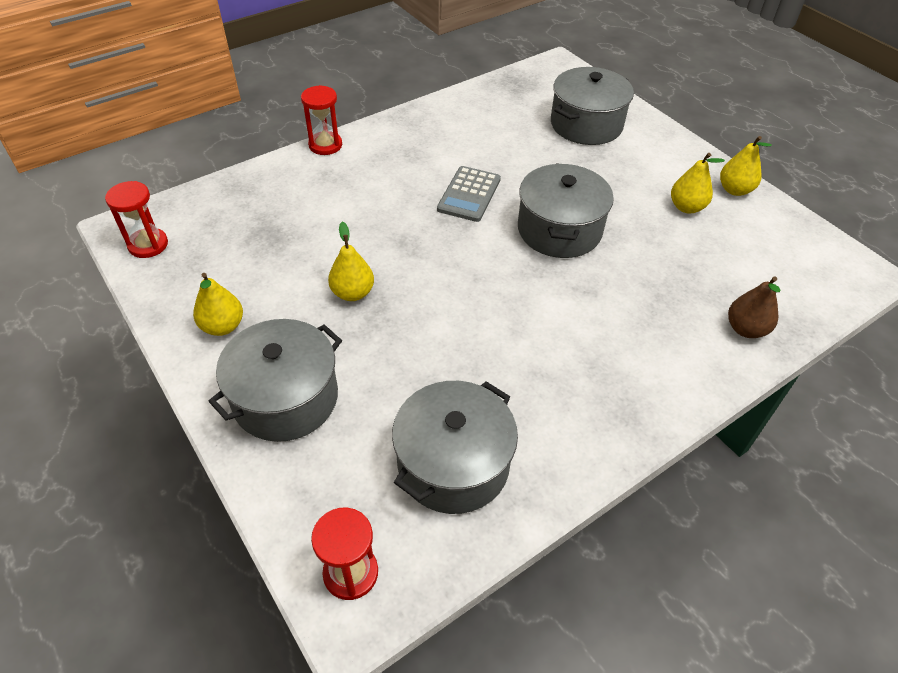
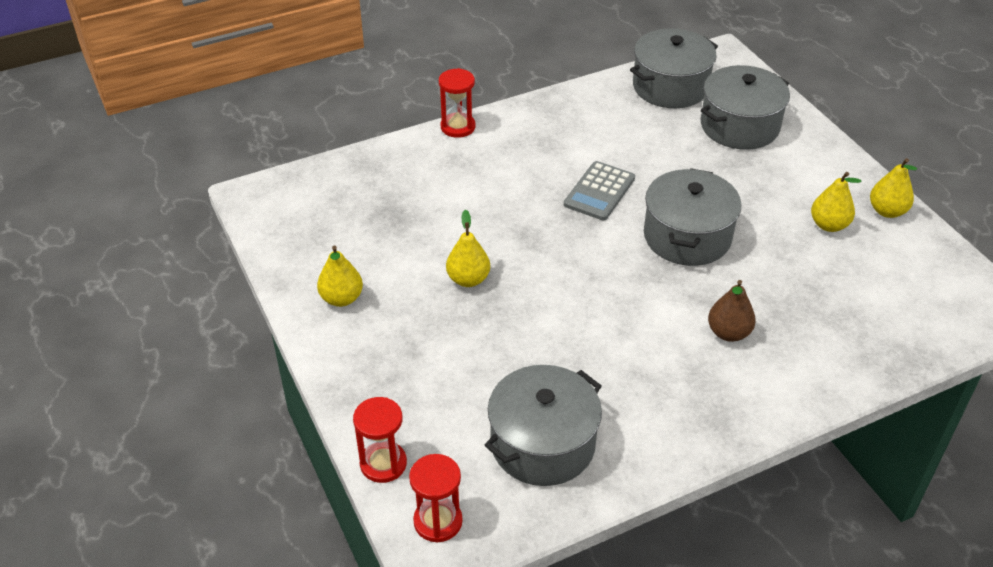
camera: 10 degrees right, 5 degrees down
(148, 245) = (275, 214): red hourglass -> red hourglass (383, 463)
(285, 398) = (394, 369): grey pot -> grey pot (670, 87)
(745, 329) = (859, 353): brown pear -> brown pear (728, 333)

